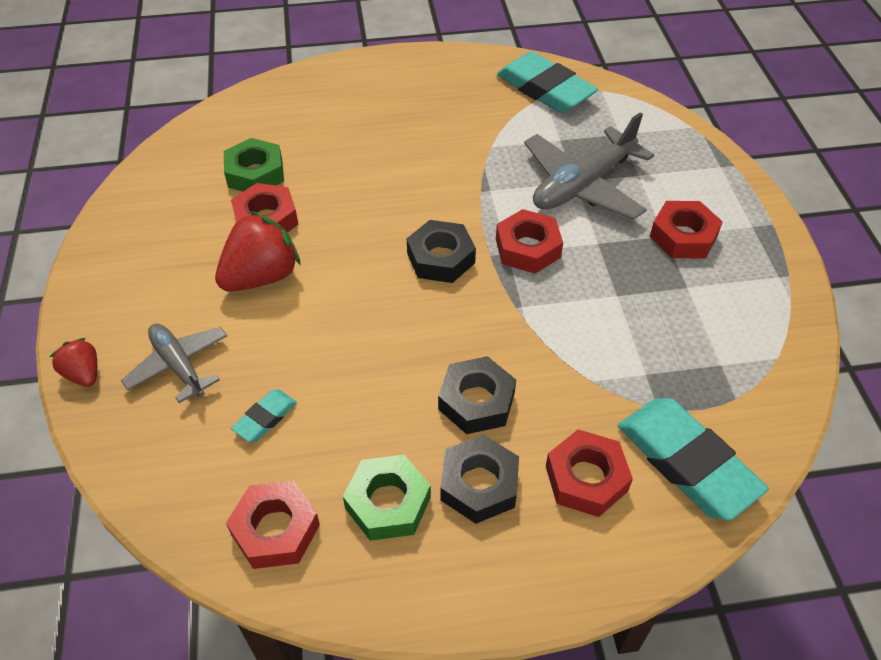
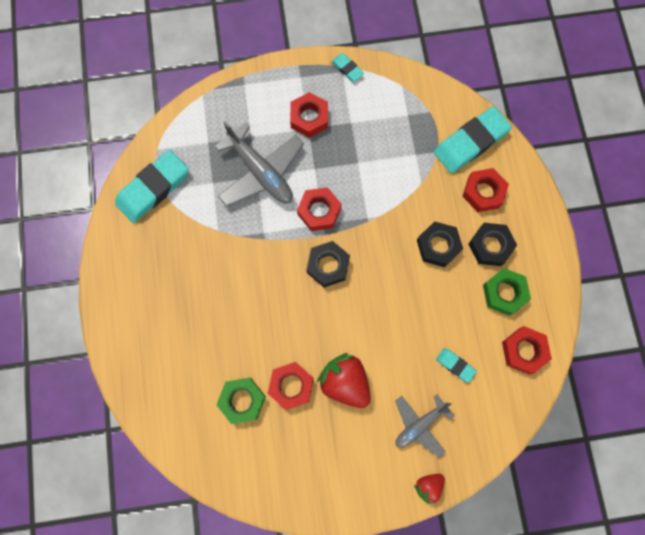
camera: 90 degrees left, 25 degrees up
(785, 283) = (347, 69): none -> turquoise eraser

